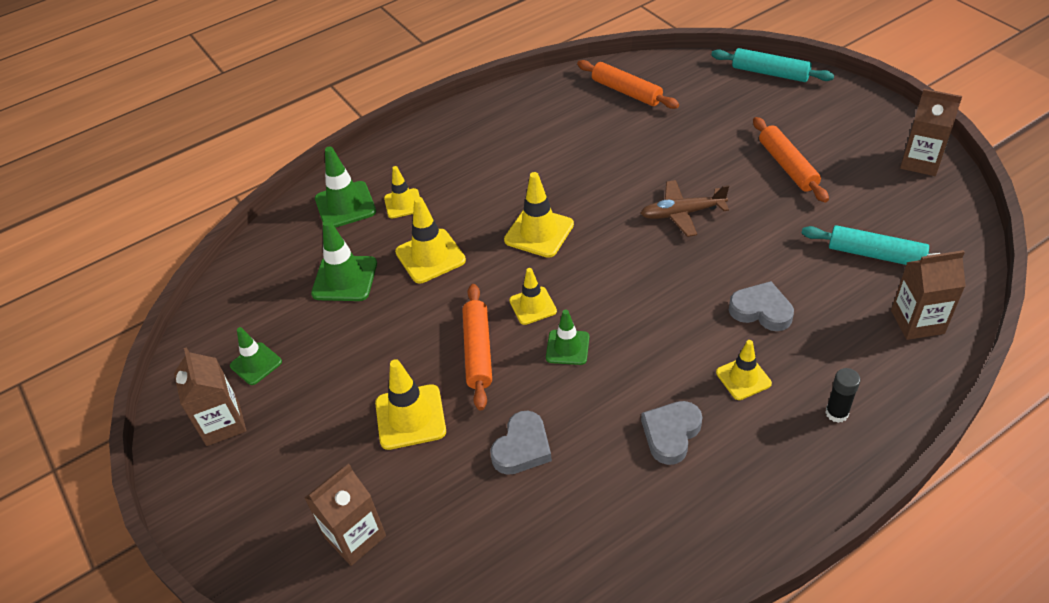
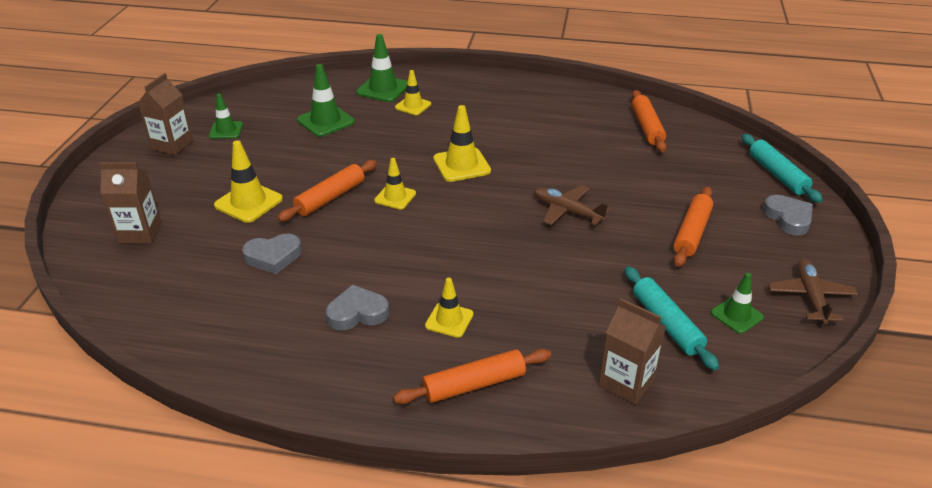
camera: 40 degrees right, 10 degrees down
(430, 256) = (384, 138): yellow traffic cone -> none
(567, 347) = (378, 229): green traffic cone -> green traffic cone (736, 315)
(761, 310) = (525, 295): grey heart -> grey heart (788, 218)
(836, 413) = (474, 384): black glue stick -> orange rolling pin
(920, 162) = (810, 297): brown carton -> brown plane

